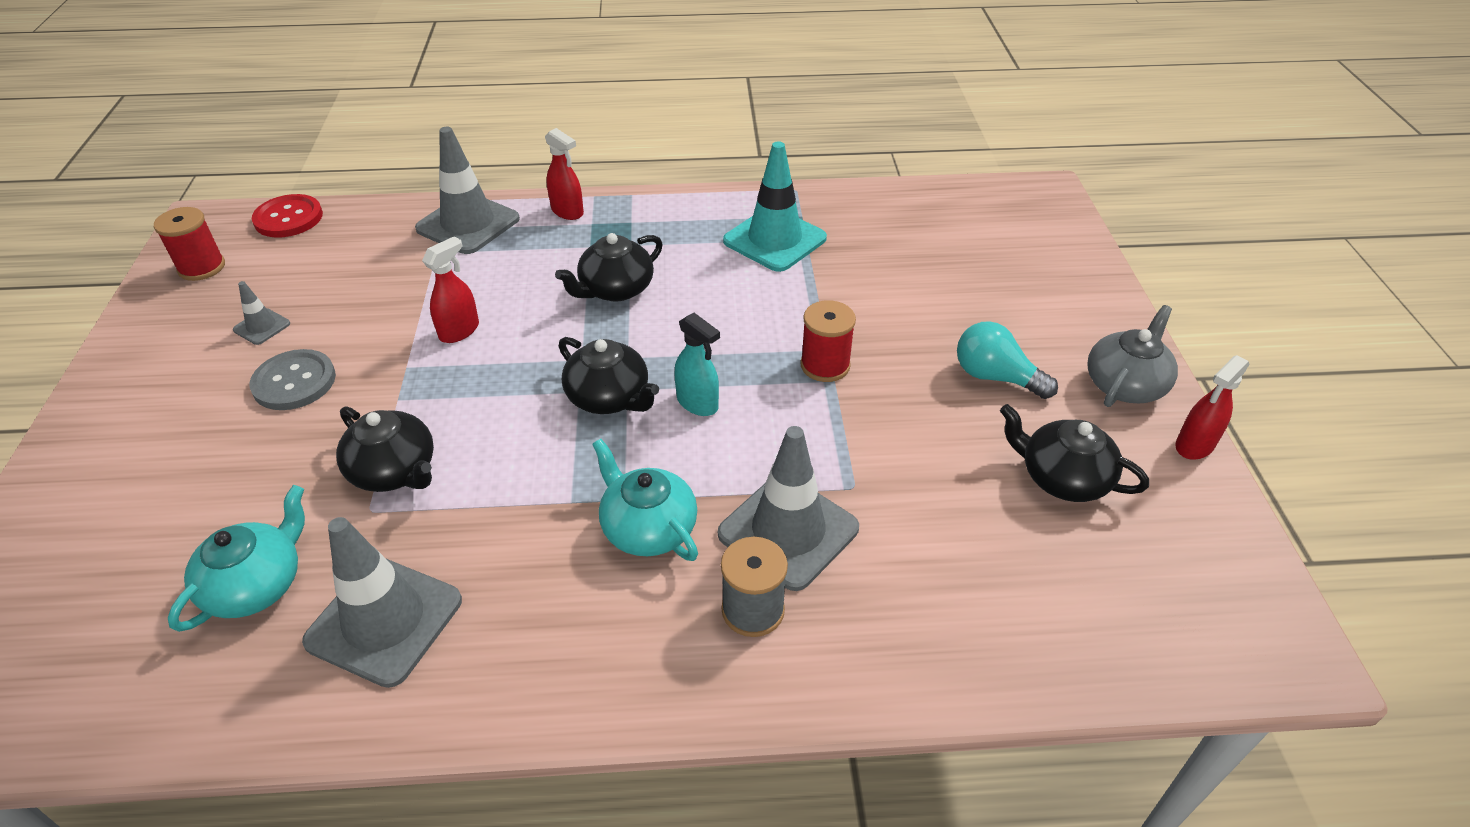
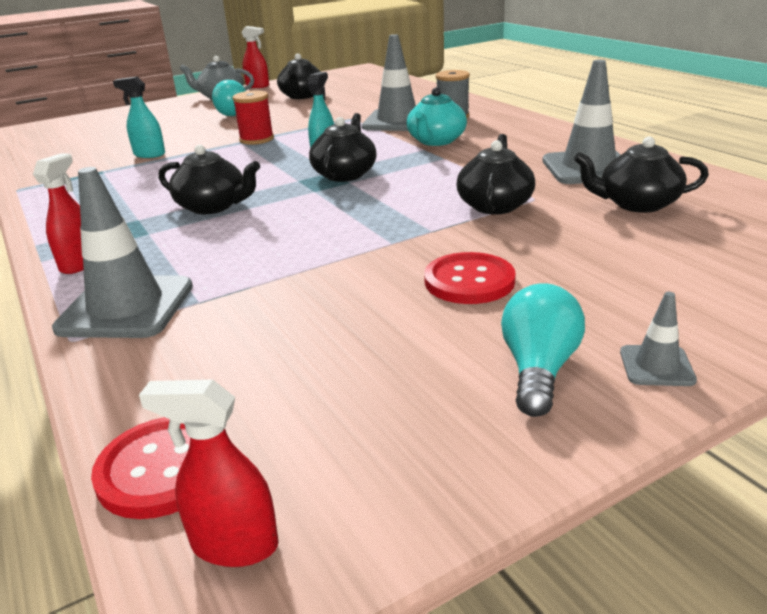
camera: 115 degrees left, 15 degrees down
(171, 361) = (538, 370): none -> turquoise light bulb
(202, 267) = (354, 478): red spool -> none
(256, 585) = (637, 204): turquoise teapot -> black teapot
(262, 327) = (420, 342): grey traffic cone -> grey traffic cone (656, 366)
(294, 382) = (469, 281): grey button -> red button
(459, 331) = (322, 241): red spray bottle -> red spray bottle (234, 545)
(774, 240) = (107, 178): turquoise traffic cone -> none
(839, 274) = (149, 154): none -> turquoise spray bottle

